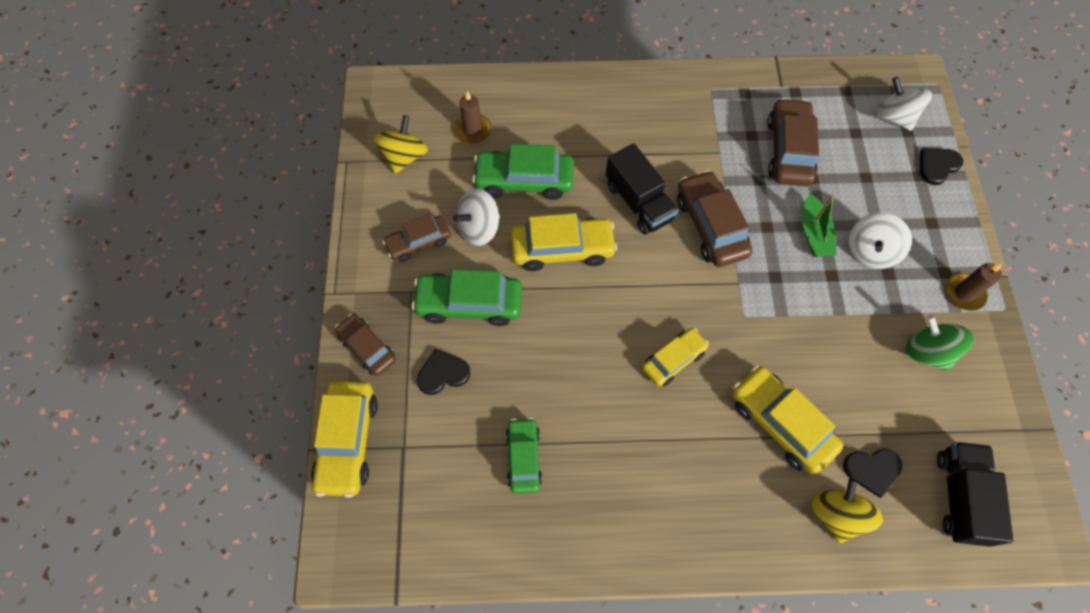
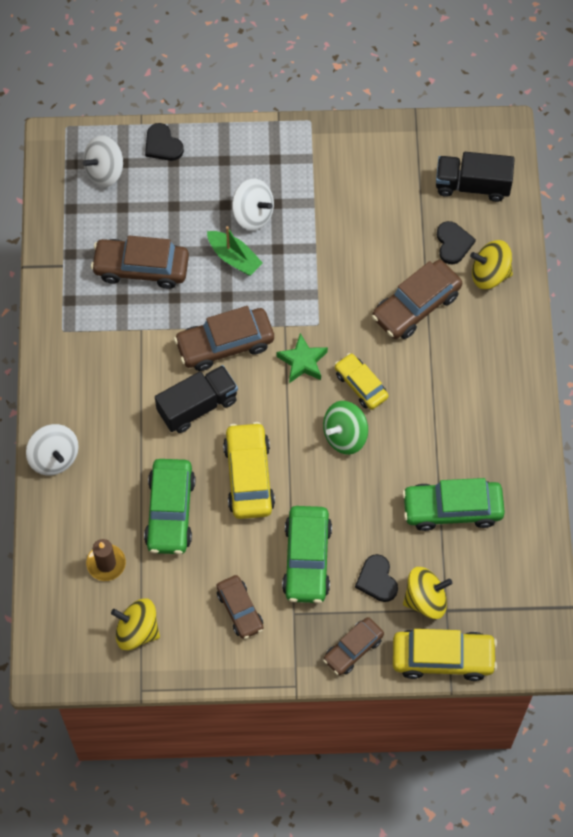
camera: 90 degrees left, 0 degrees up
(416, 424) = (425, 599): none -> yellow spinning top
(479, 228) = (224, 553): white spinning top -> white spinning top (54, 457)
(523, 457) = (452, 509): green car -> green car, size x1.57
(697, 300) = (302, 362): none -> green star
(780, 423) = (416, 306): yellow car -> brown car
(814, 233) = (234, 258): green boat -> green boat turned 45 degrees clockwise
(927, 352) = (350, 186): green spinning top -> green spinning top (345, 435)
(964, 293) = (295, 148): brown candle -> none

